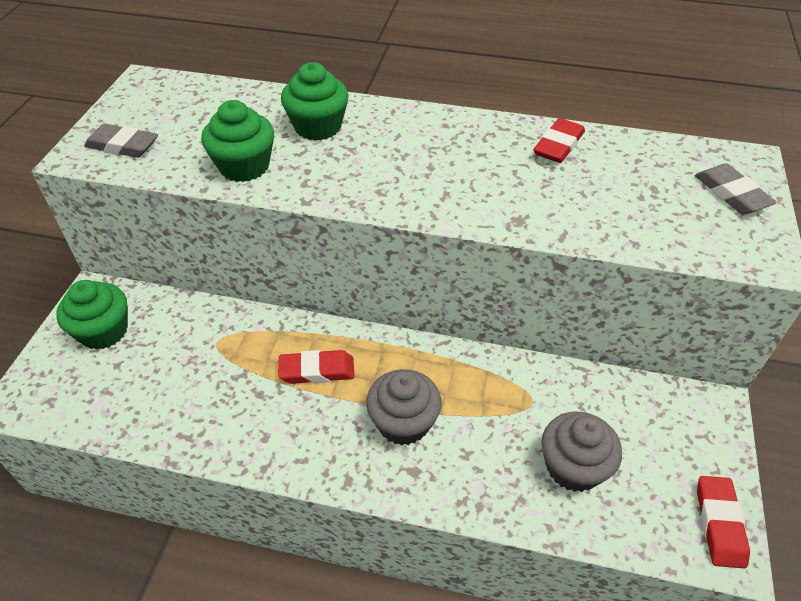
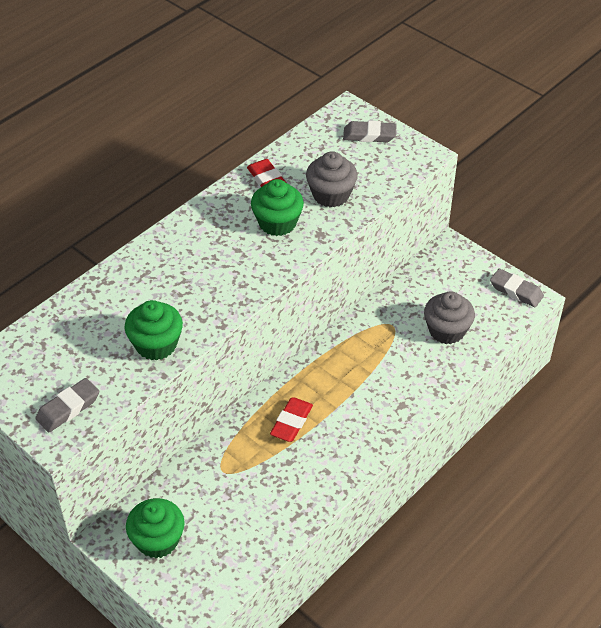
camera: 60 degrees left, 0 degrees up
(318, 127) = (142, 288): green cupcake -> green cupcake (277, 223)
(403, 422) = (364, 394): grey cupcake -> grey cupcake (331, 195)
(719, 524) = (516, 291): red eraser -> grey eraser

